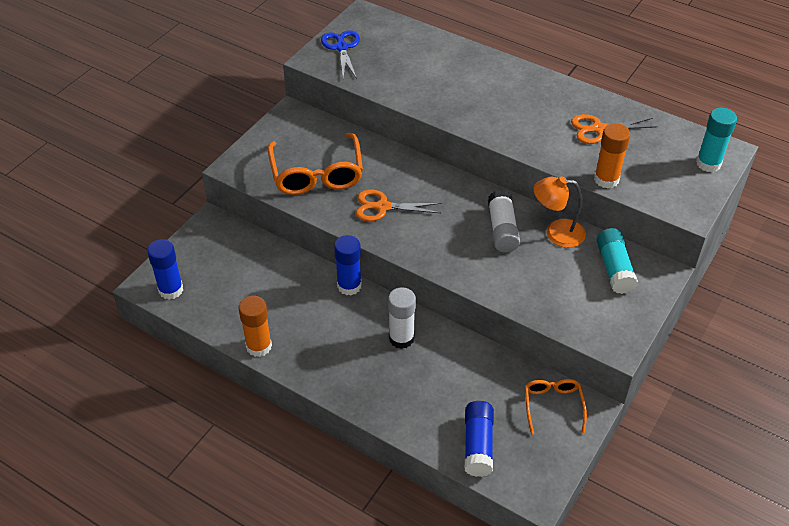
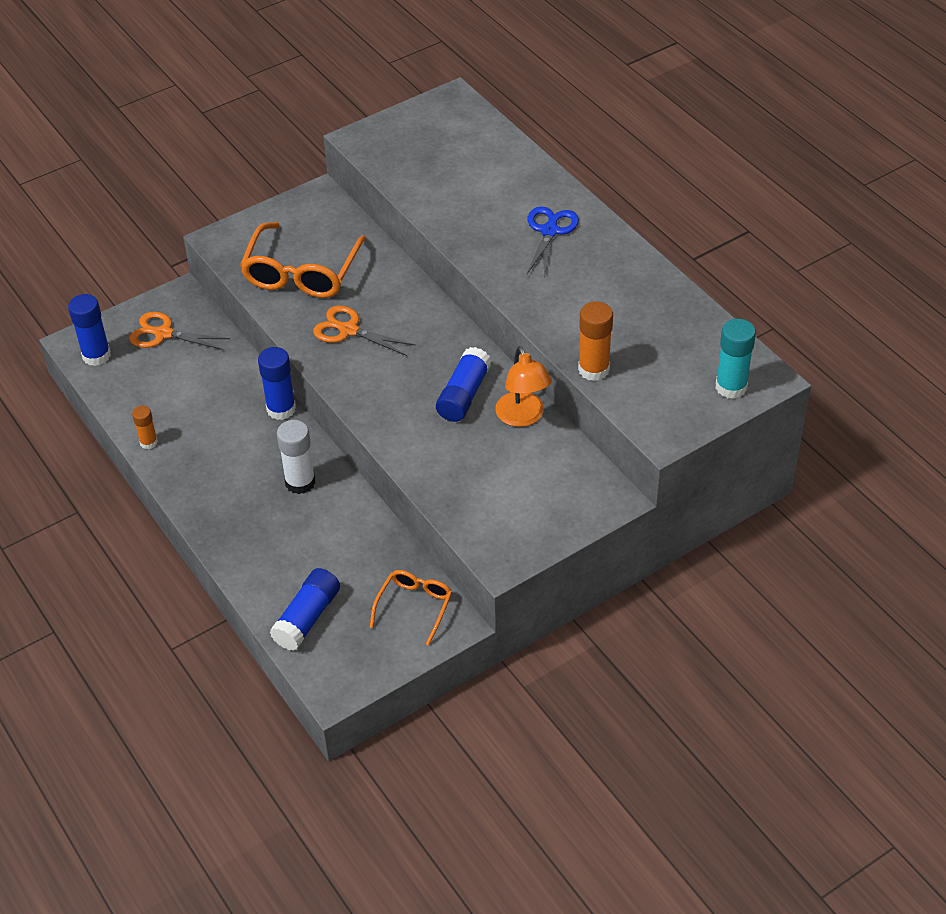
camera: 25 degrees right, 0 degrees up
(259, 346) = (148, 442): orange glue stick -> orange glue stick, size x0.60
(342, 47) = (400, 133): blue scissors -> blue scissors (549, 231)
(502, 230) = (464, 395): white glue stick -> blue glue stick
(556, 233) = (523, 417): orange lamp -> orange lamp turned 135 degrees counterclockwise
(599, 129) = (629, 309): orange scissors -> orange scissors (163, 334)
(614, 268) = (560, 477): turquoise glue stick -> none

